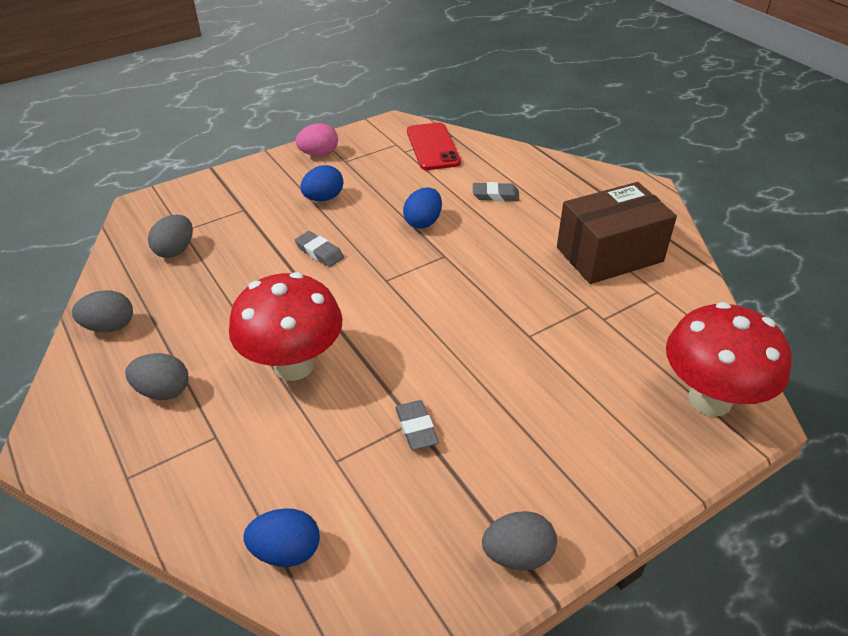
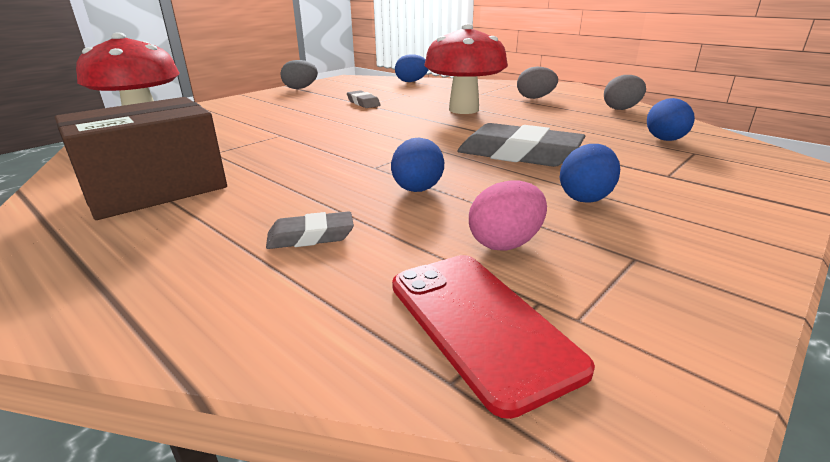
camera: 165 degrees right, 15 degrees down
(175, 250) = (665, 140): grey egg -> blue egg
(319, 154) = (706, 263): pink egg -> pink egg (505, 243)
(319, 252) = (518, 154): grey eraser -> grey eraser, size x1.96

